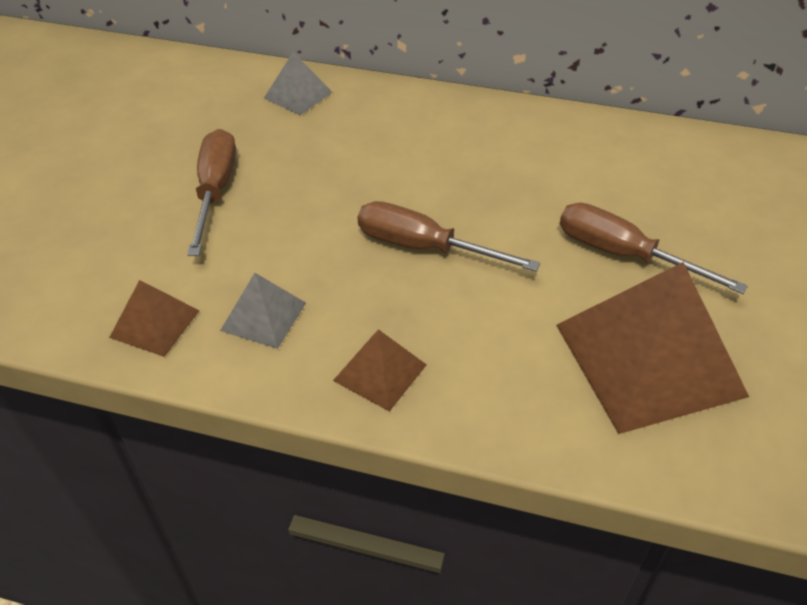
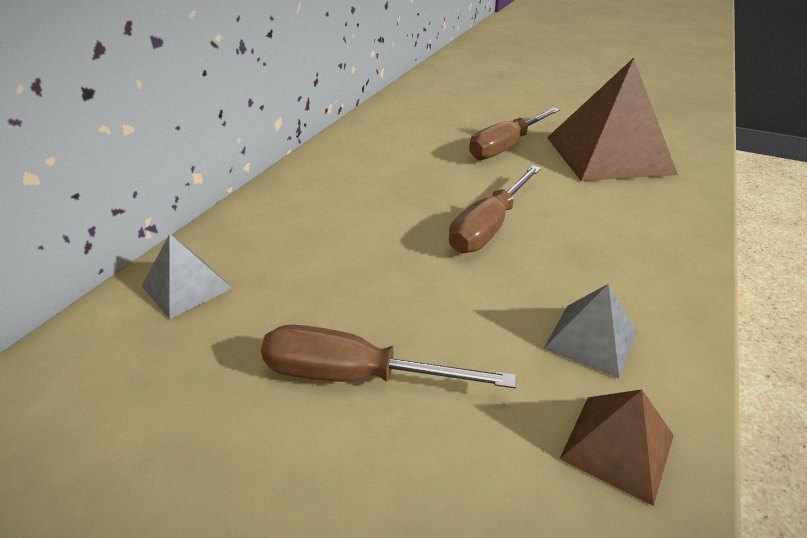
camera: 80 degrees left, 10 degrees down
(380, 372) = (651, 267): brown pyramid -> none

